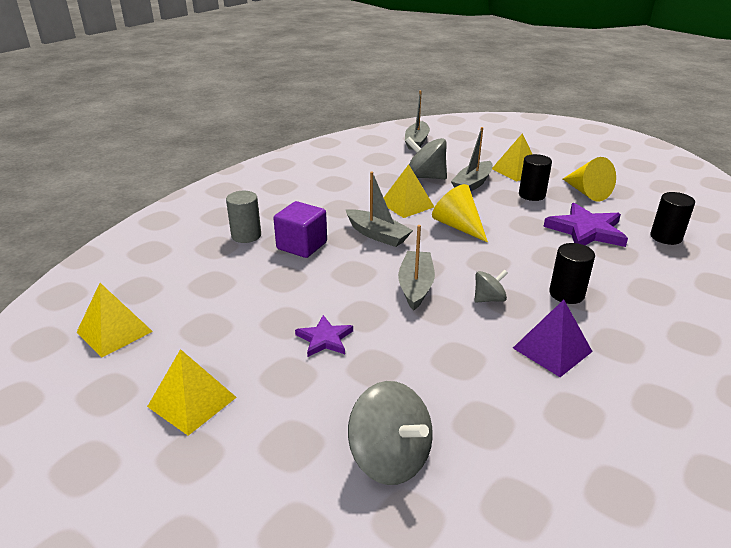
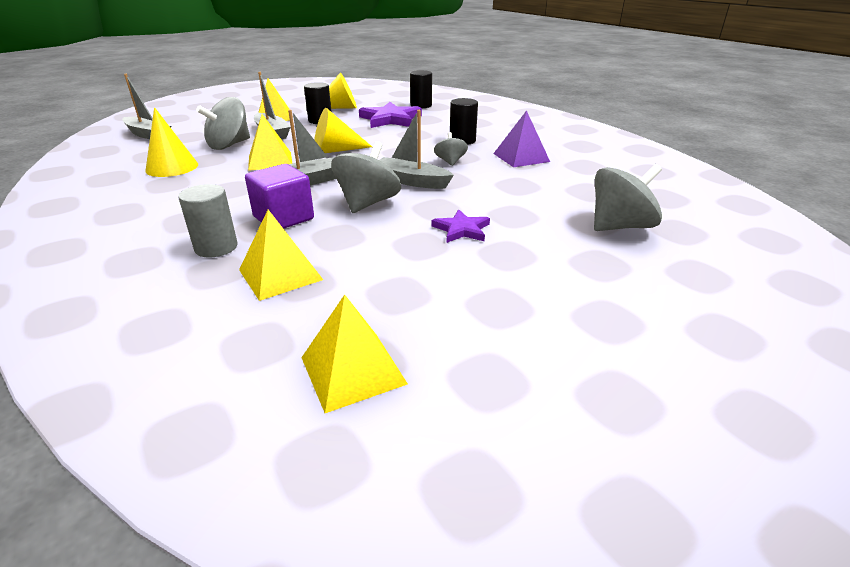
camera: 70 degrees left, 0 degrees up
(192, 401) = (527, 312): yellow pyramid -> yellow pyramid (280, 274)
(350, 275) = (368, 203): none -> grey spinning top
(362, 173) = (172, 167): none -> yellow cone

